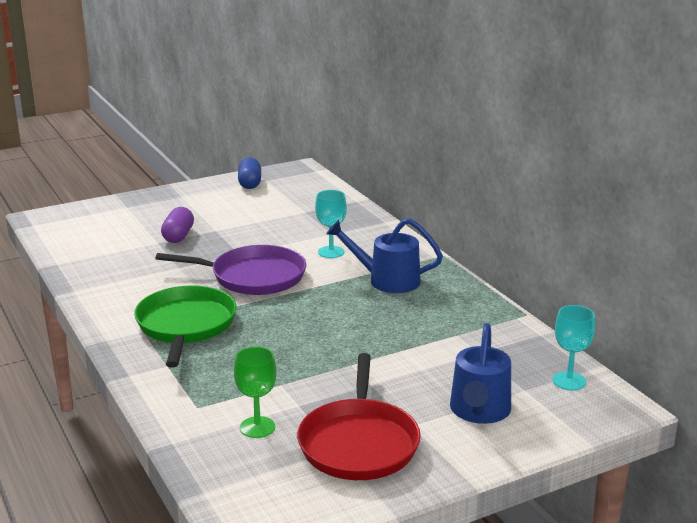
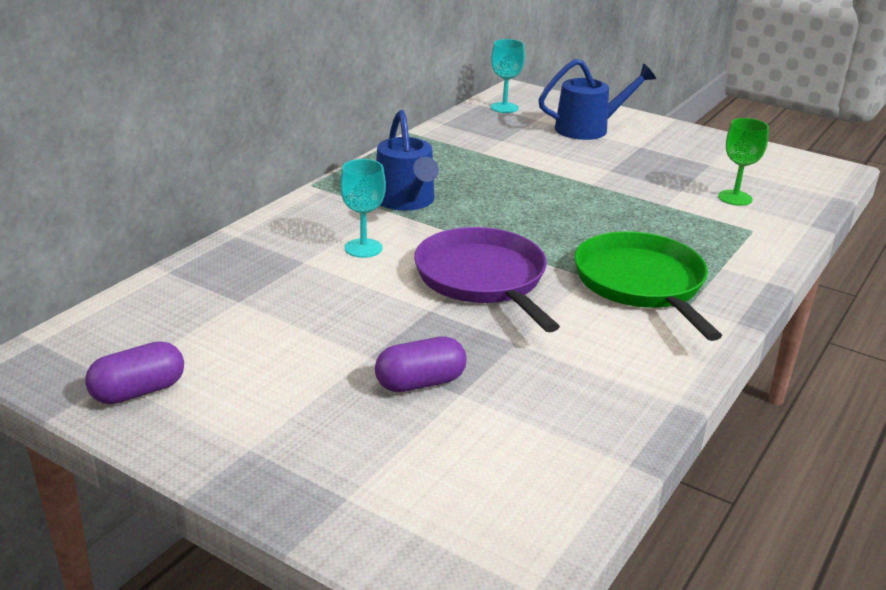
camera: 120 degrees left, 5 degrees up
(186, 325) = (642, 284): green pan -> green pan turned 105 degrees clockwise
(250, 183) = (138, 391): blue capsule -> purple capsule
(359, 443) = (690, 159): red pan -> none

